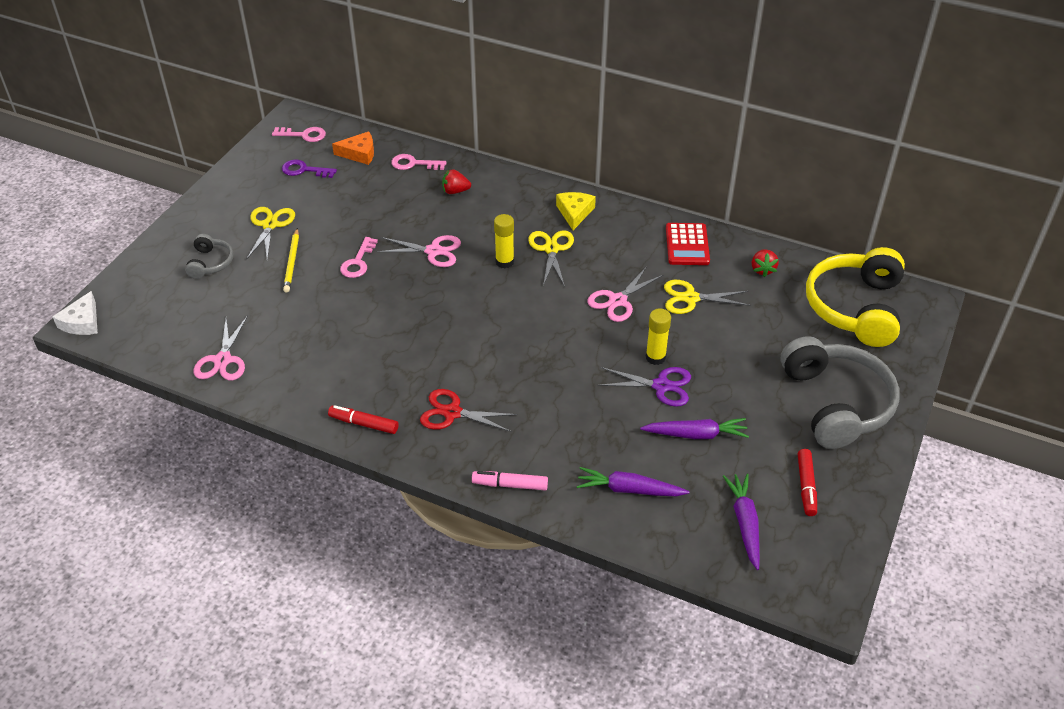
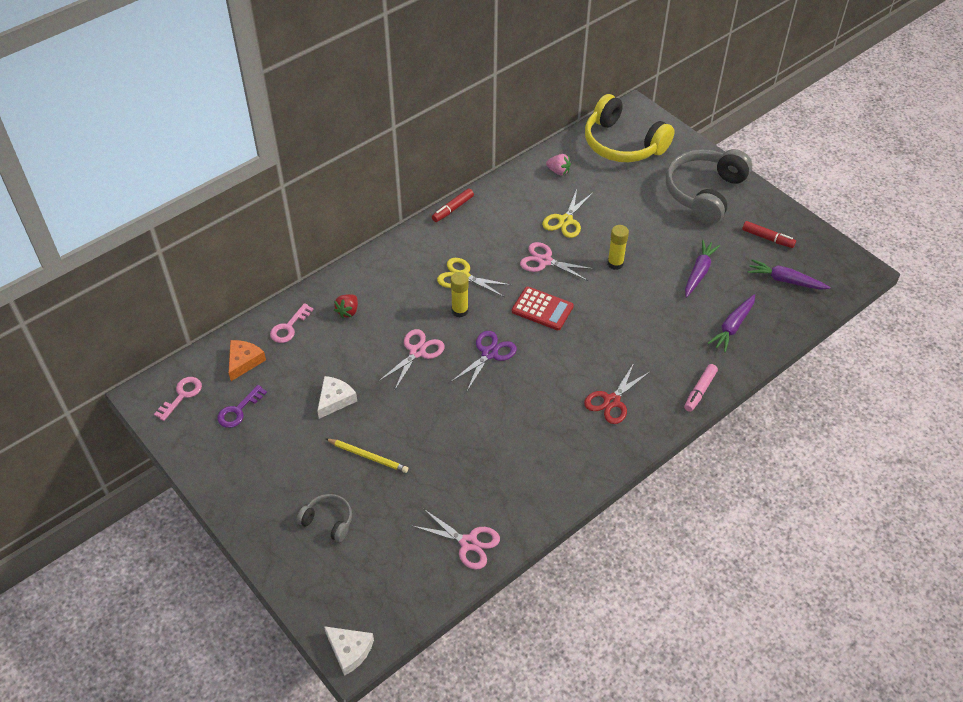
camera: 65 degrees left, 5 degrees up
(270, 225) = (303, 459): yellow scissors -> none
(346, 220) = (335, 400): none -> white cheese
(358, 262) = (398, 408): pink key -> none
(364, 424) = (596, 461): red marker -> red marker (453, 209)
(574, 213) = (428, 247): yellow cheese -> none
(617, 301) = (545, 261): pink scissors -> pink scissors turned 135 degrees clockwise
(661, 386) = (645, 272): purple scissors -> purple scissors (489, 353)
(687, 245) = (507, 199): red calculator -> red calculator (542, 309)
(762, 269) = (558, 171): red strawberry -> pink strawberry
(836, 403) = (704, 193): grey headphones -> grey headphones turned 75 degrees counterclockwise

